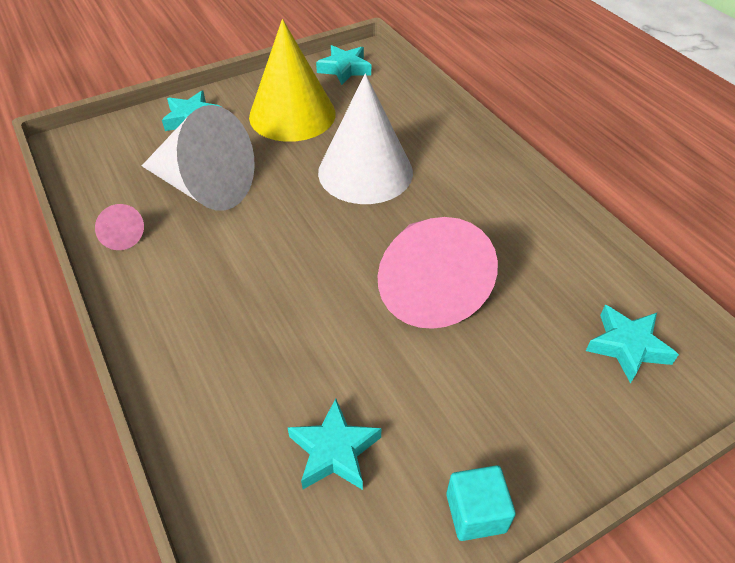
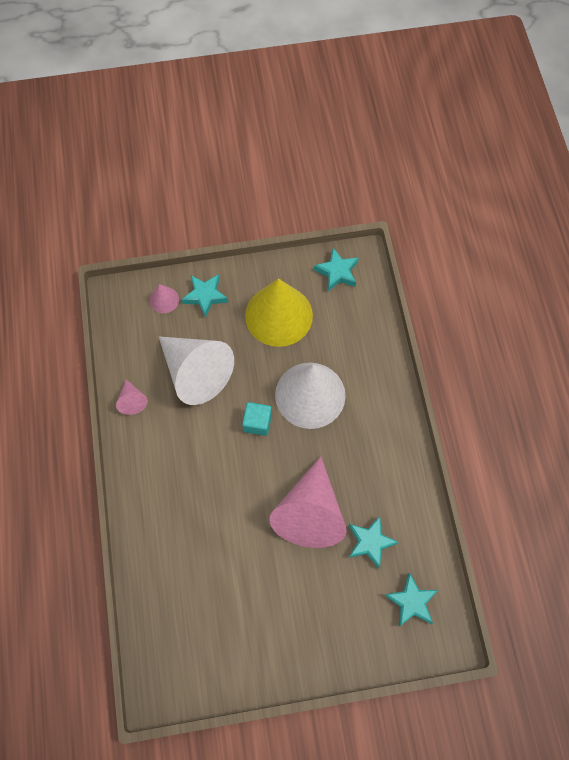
camera: 20 degrees right, 20 degrees up
(139, 133) = (164, 300): none -> pink cone
(334, 451) = (213, 606): turquoise star -> turquoise star (370, 542)
(476, 513) = (272, 669): turquoise cube -> turquoise cube (257, 422)

